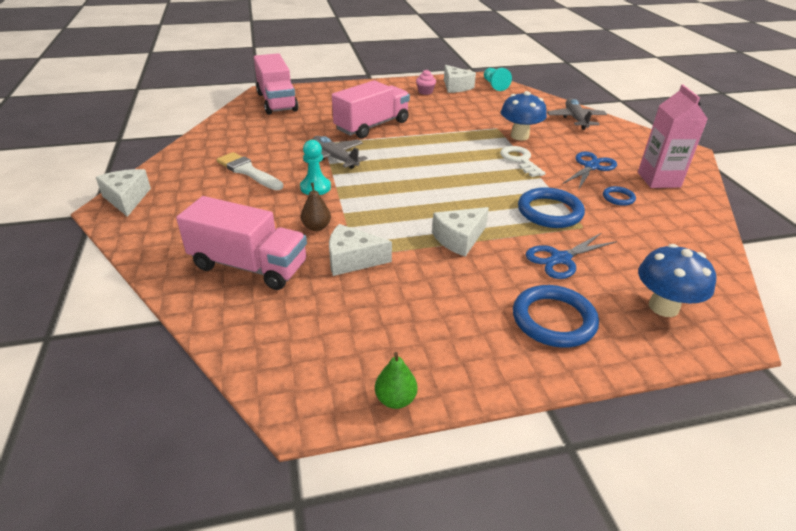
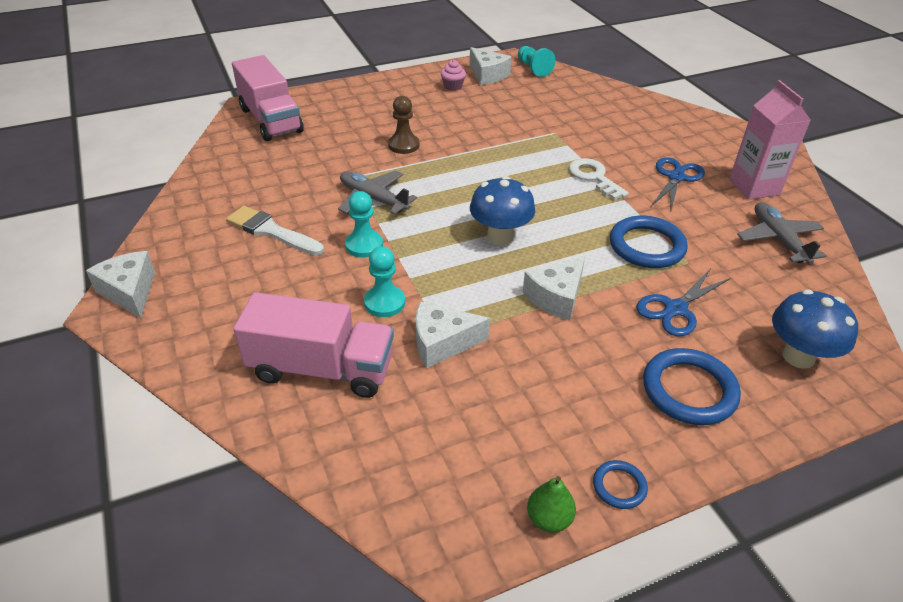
camera: 10 degrees left, 5 degrees up
(316, 227) = (384, 302): brown pear -> turquoise pawn
(372, 126) = (403, 145): pink truck -> brown pawn
(519, 136) = (584, 142): blue mushroom -> blue mushroom (500, 236)
(575, 119) = (641, 110): grey plane -> grey plane (778, 239)
(618, 198) = (716, 217): blue ring -> blue ring (619, 486)

